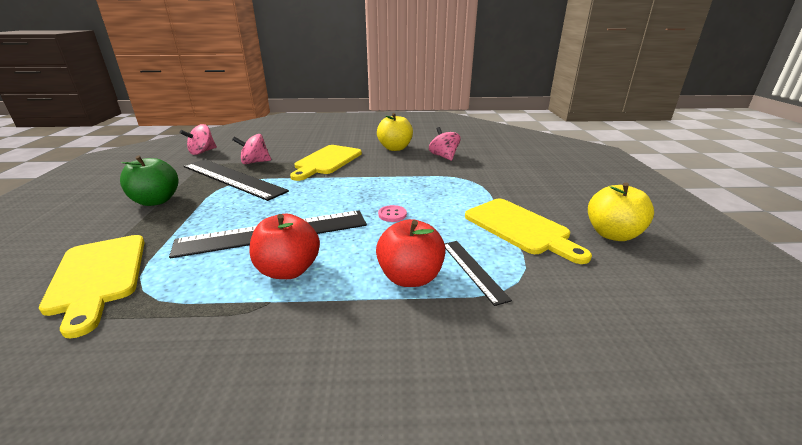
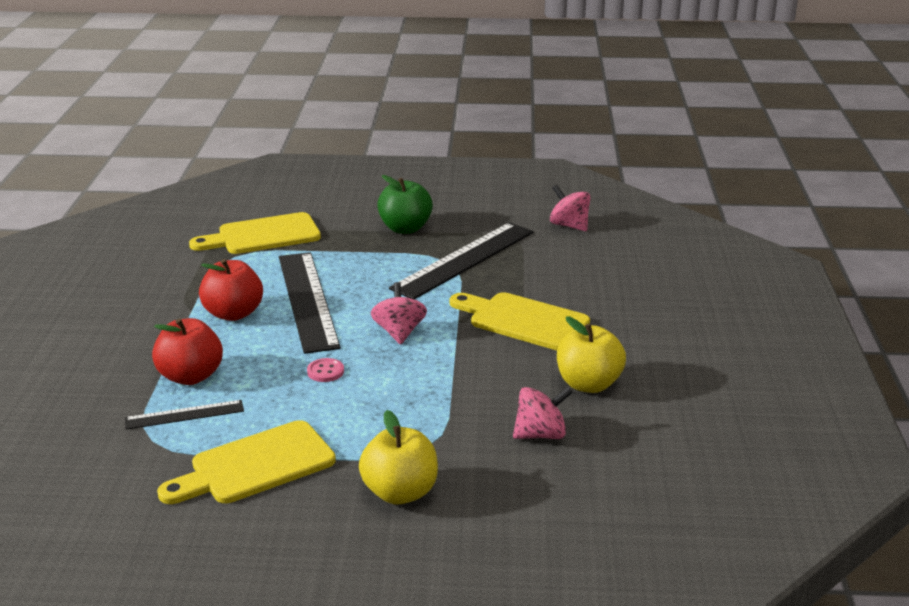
camera: 95 degrees right, 0 degrees up
(255, 162) = (523, 267): pink spinning top -> pink spinning top (399, 332)
(612, 234) = (208, 544): yellow apple -> yellow apple (400, 492)

